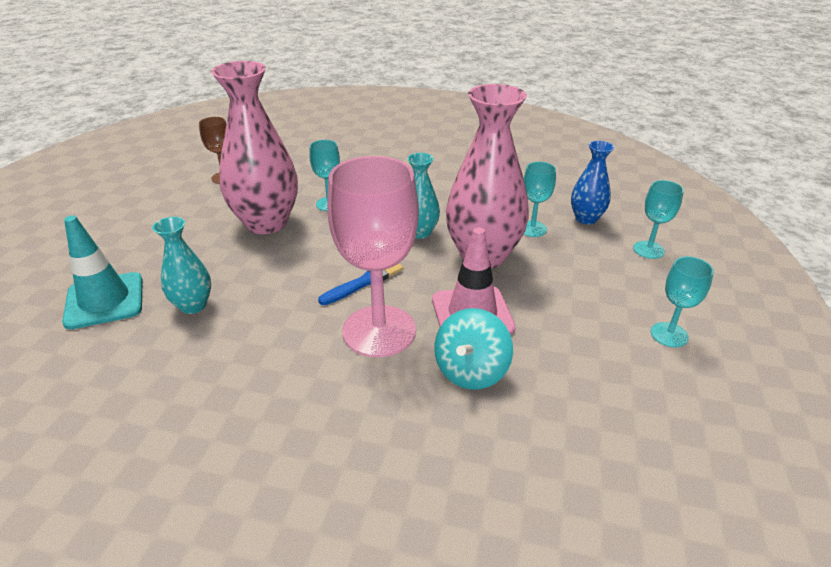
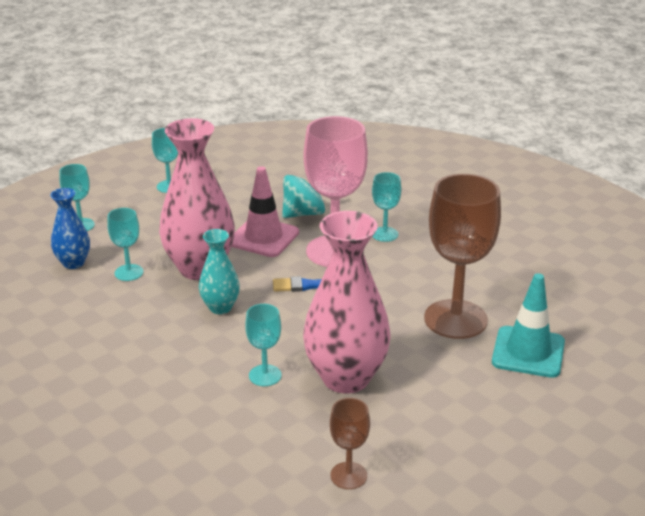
camera: 145 degrees left, 5 degrees down
(193, 305) = (455, 319): turquoise vase -> brown goblet
(341, 385) = (384, 234): none -> turquoise goblet

